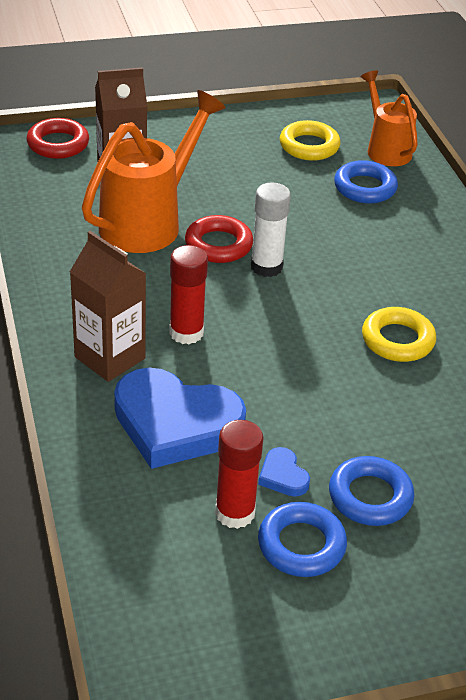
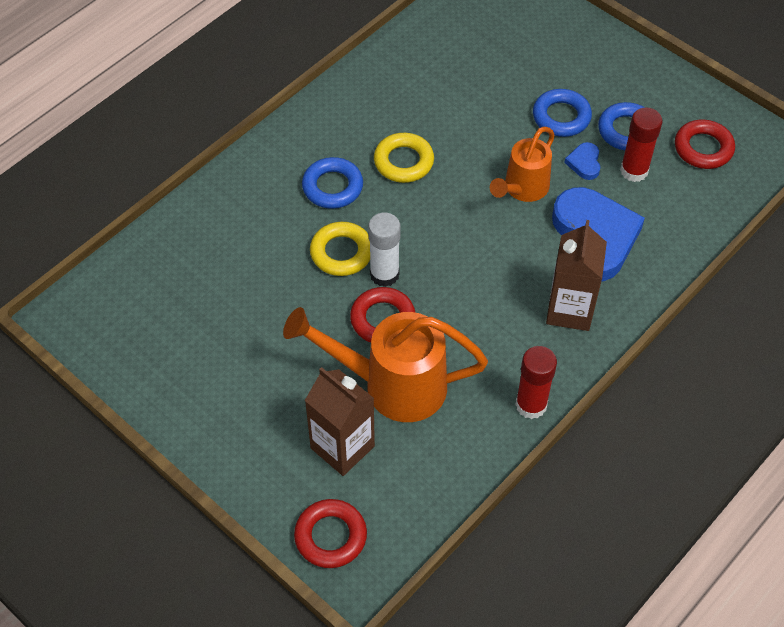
camera: 120 degrees left, 15 degrees up
(186, 332) = (503, 281): red glue stick -> red glue stick (531, 405)
(212, 604) = (703, 148): none -> red ring
(283, 476) = (584, 163): blue heart -> blue heart turned 150 degrees clockwise
(309, 146) = (177, 333): yellow ring -> yellow ring (341, 252)
(365, 188) = (217, 263): blue ring -> blue ring (332, 187)
(386, 149) = (139, 275): orange watering can -> orange watering can (522, 189)

